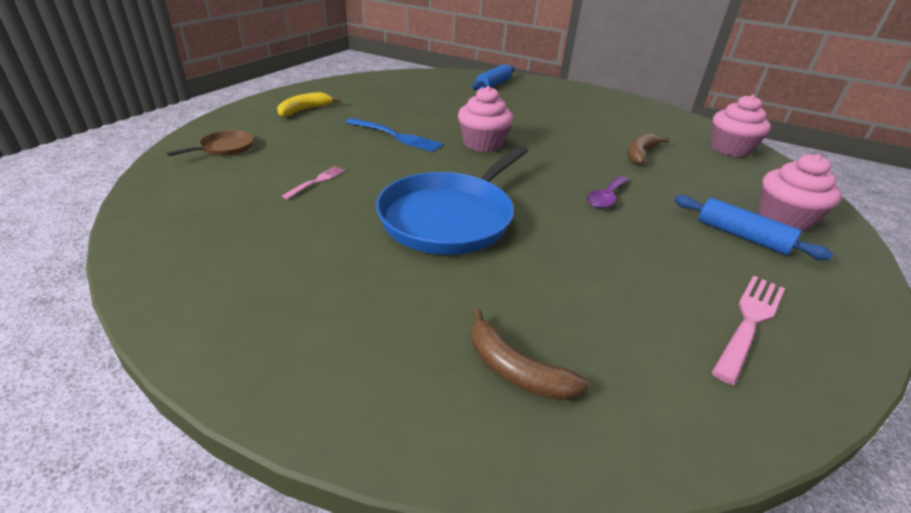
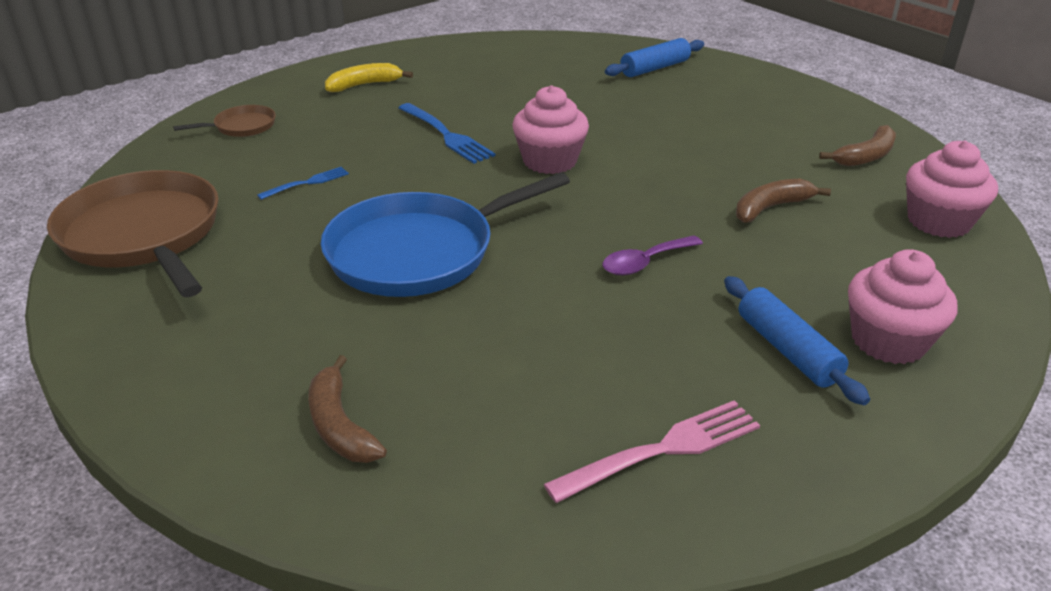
camera: 25 degrees right, 0 degrees up
(196, 245) = (144, 235): none -> brown pan
(316, 181) = (307, 183): pink fork -> blue fork
(657, 120) = (866, 156): none -> brown banana

